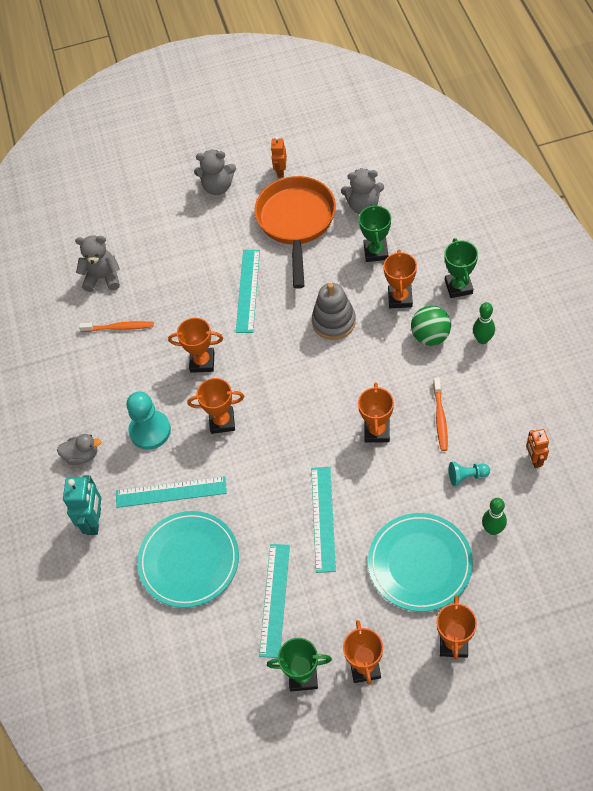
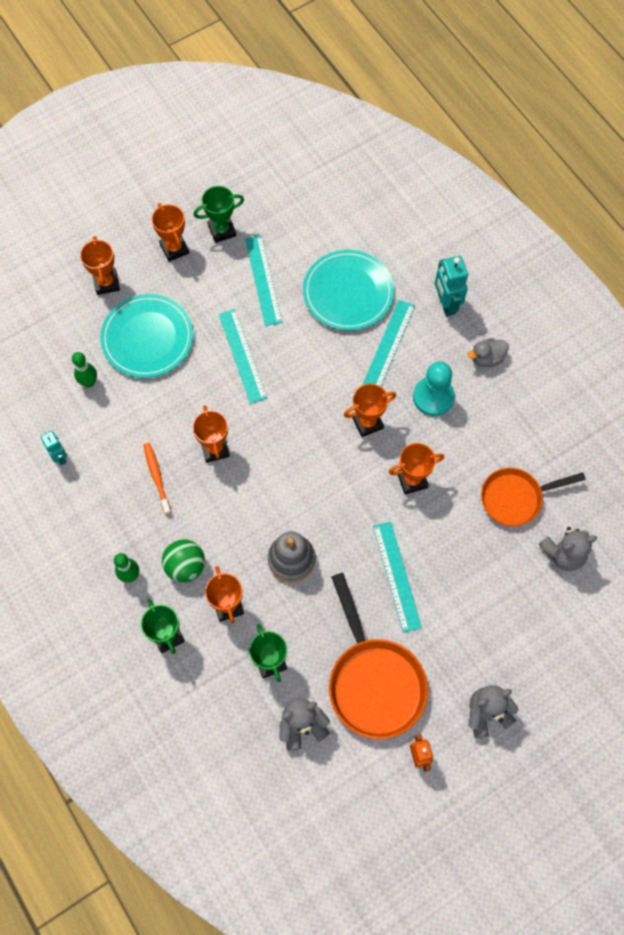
camera: 155 degrees right, 10 degrees up
(119, 327) = (515, 498): orange toothbrush -> orange pan
(171, 492) = (388, 345): turquoise ruler -> turquoise ruler turned 45 degrees counterclockwise
(467, 476) = (121, 425): turquoise pawn -> none
(534, 459) = (60, 456): orange robot -> turquoise robot

